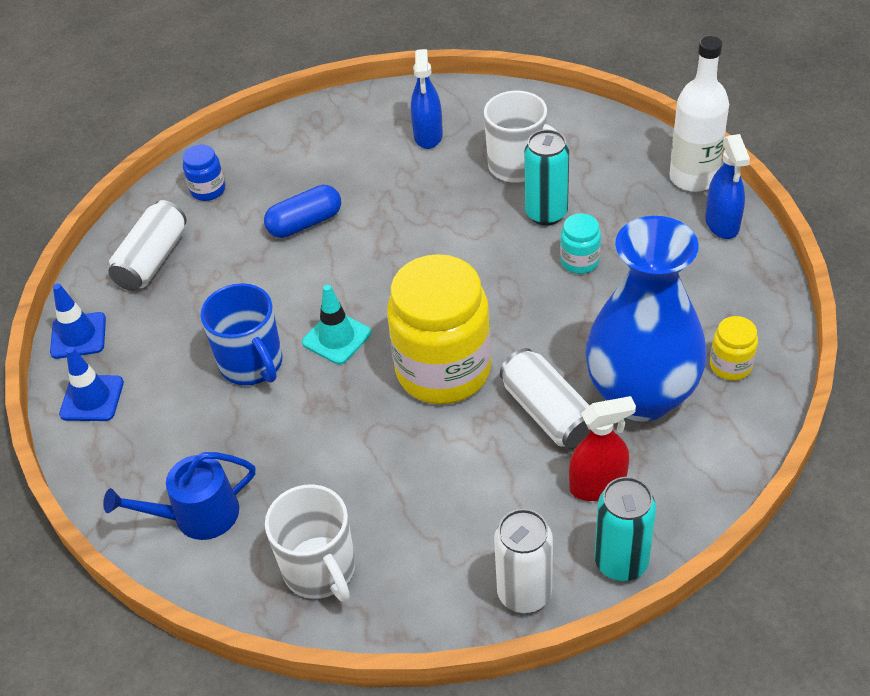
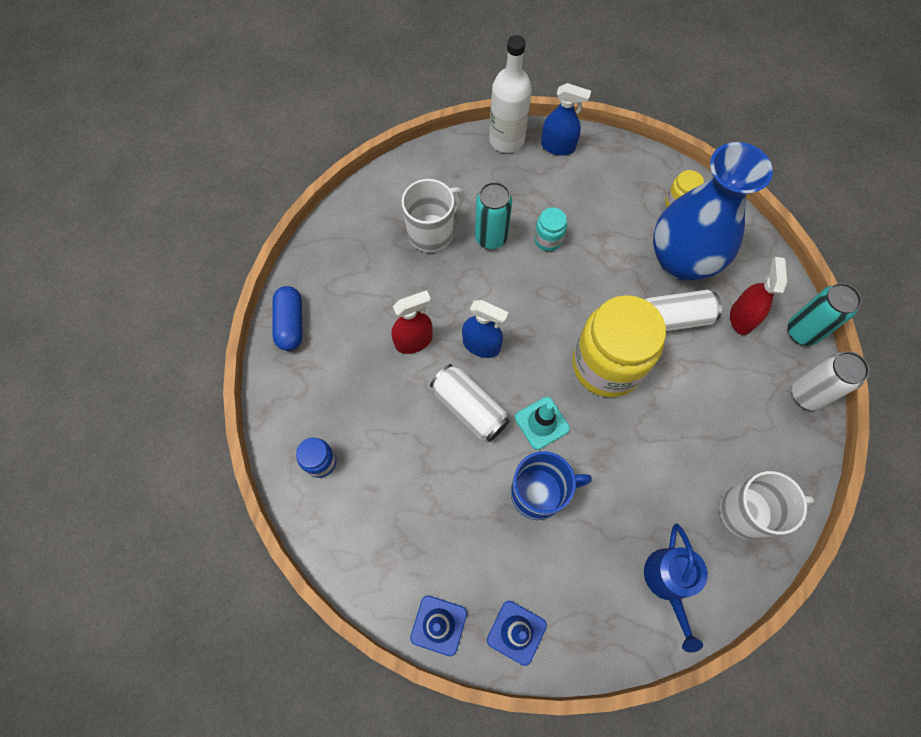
camera: 70 degrees left, 20 degrees up
(153, 260) = (381, 535): white can -> white can (469, 408)
(305, 223) = (407, 400): blue capsule -> blue capsule (291, 324)
(376, 203) = (414, 341): none -> red spray bottle
(428, 136) = (360, 275): blue spray bottle -> blue spray bottle (481, 345)

